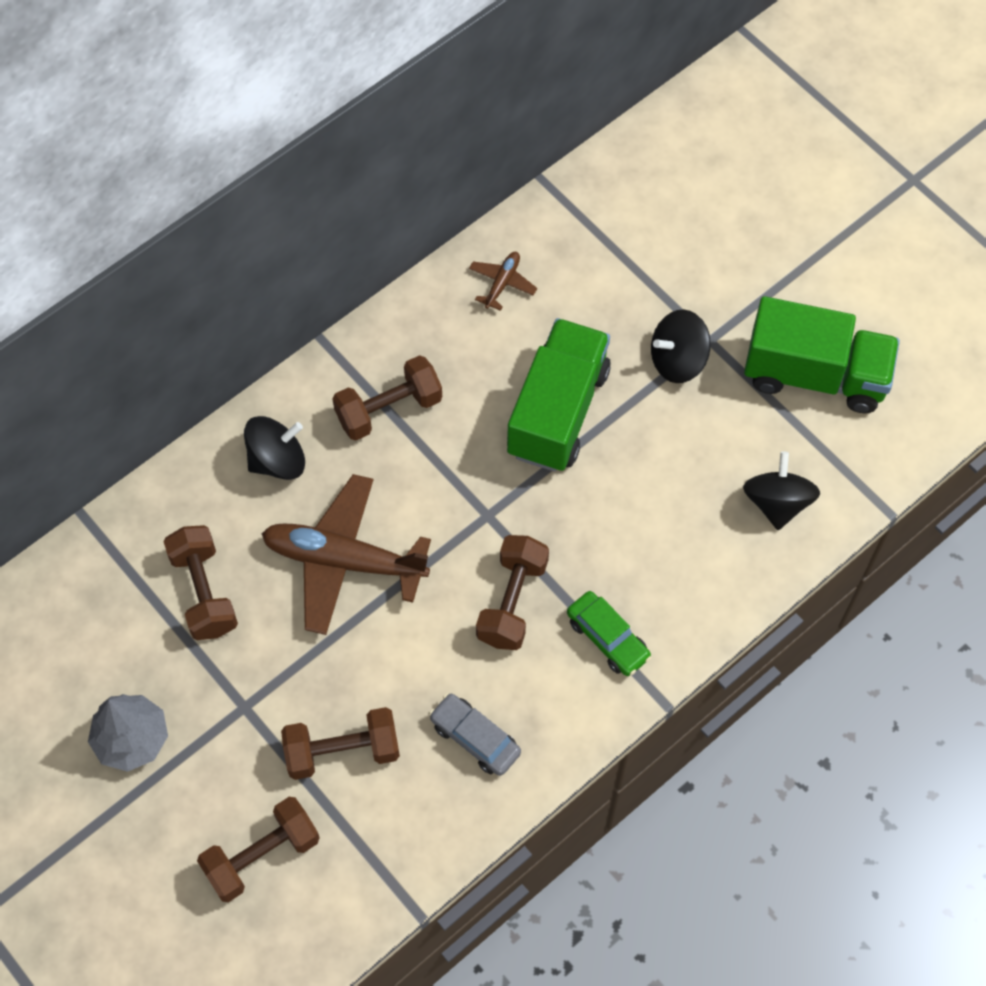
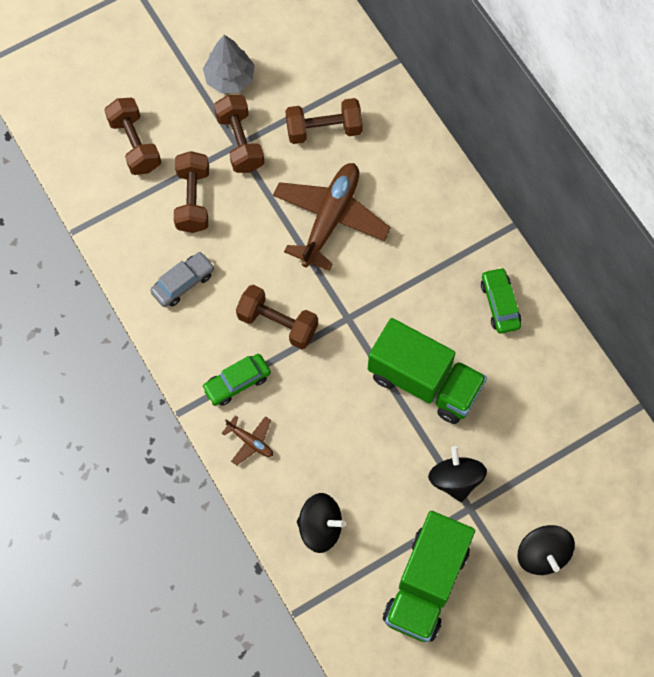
camera: 100 degrees right, 5 degrees up
(277, 460) = (415, 186): black spinning top -> black spinning top (542, 554)
(389, 409) = (445, 264): brown dumbbell -> brown dumbbell (240, 142)
(434, 339) = (500, 304): none -> green car
(502, 283) = (543, 361): brown plane -> brown plane (250, 441)

